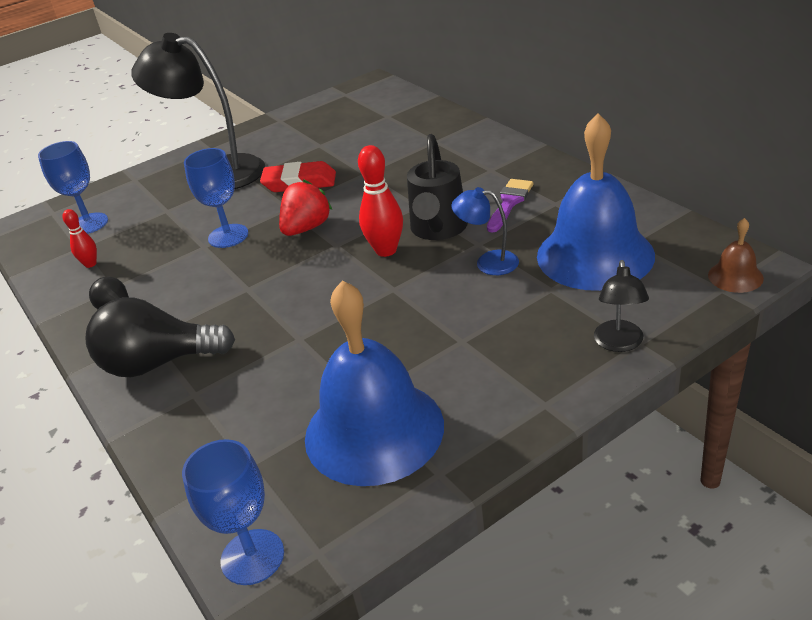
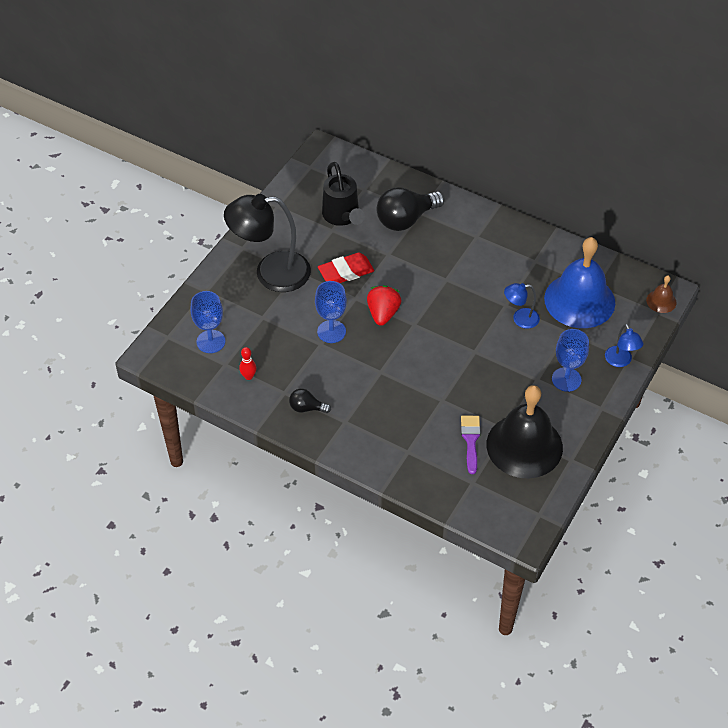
camera: 30 degrees left, 15 degrees up
(158, 363) = (368, 438): black light bulb -> black light bulb (406, 219)
(252, 557) = (510, 526): blue goblet -> blue goblet (566, 379)
(374, 430) = (524, 446): blue bell -> black bell
(386, 250) = (450, 322): red bowling pin -> none
(438, 230) = (473, 298): black watering can -> black watering can (342, 216)
(509, 203) = (506, 266): purple brush -> purple brush (470, 440)
(619, 343) = (620, 361): black lamp -> blue lamp

